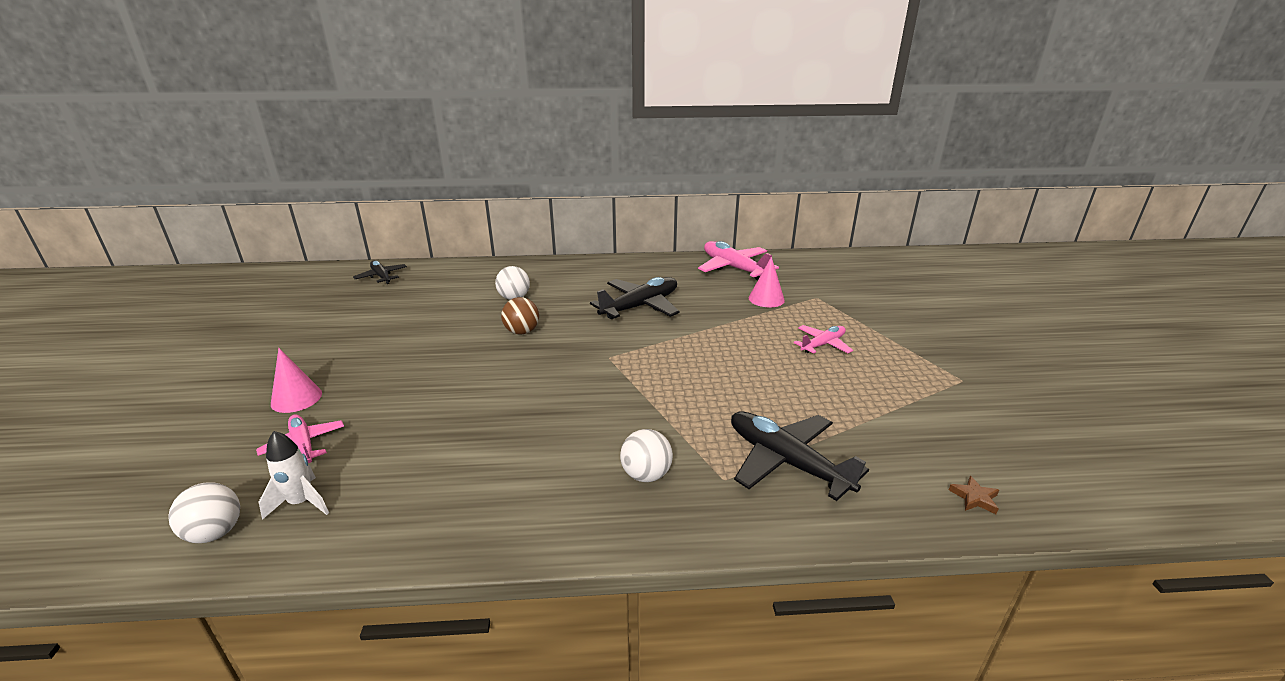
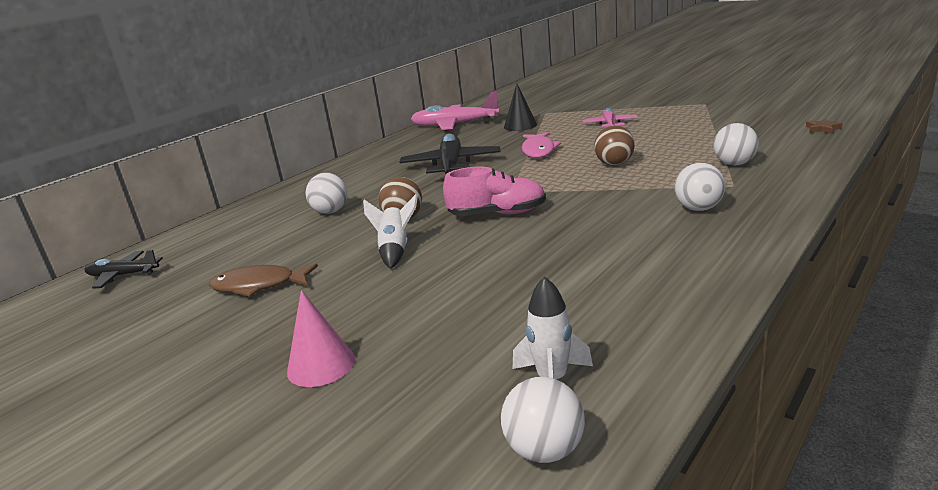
camera: 45 degrees left, 5 degrees down
(303, 444) = (434, 369): pink plane -> none
(388, 327) = (258, 285): none -> brown fish
(466, 353) = (395, 250): none -> white rocket
(558, 369) = (497, 214): none -> pink shoe
(713, 333) = (538, 150): none -> pink fish
(717, 386) = (614, 164): none -> brown ball
(766, 299) = (520, 125): pink cone -> black cone
(786, 462) = (734, 164): black plane -> white ball

